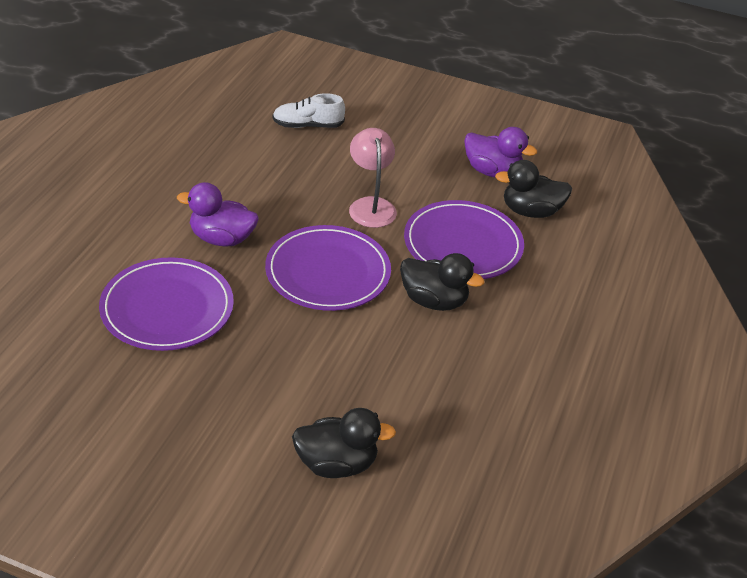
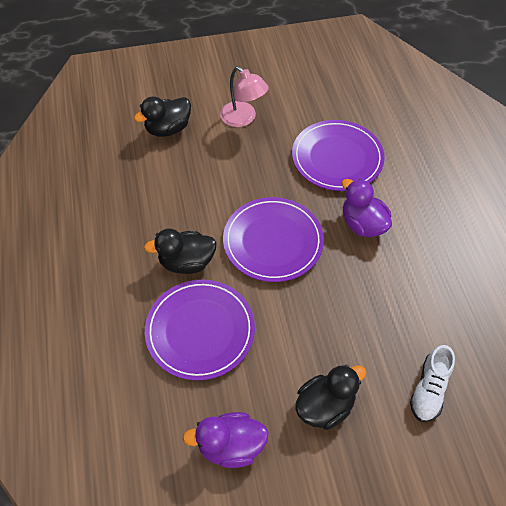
camera: 150 degrees right, 15 degrees up
(222, 239) = (362, 224): purple duck -> purple duck turned 105 degrees counterclockwise
(307, 125) = (429, 389): white shoe -> white shoe turned 150 degrees clockwise
(371, 206) = (296, 325): pink lamp -> pink lamp (243, 119)
(530, 211) = (167, 411): black duck -> black duck (325, 406)

